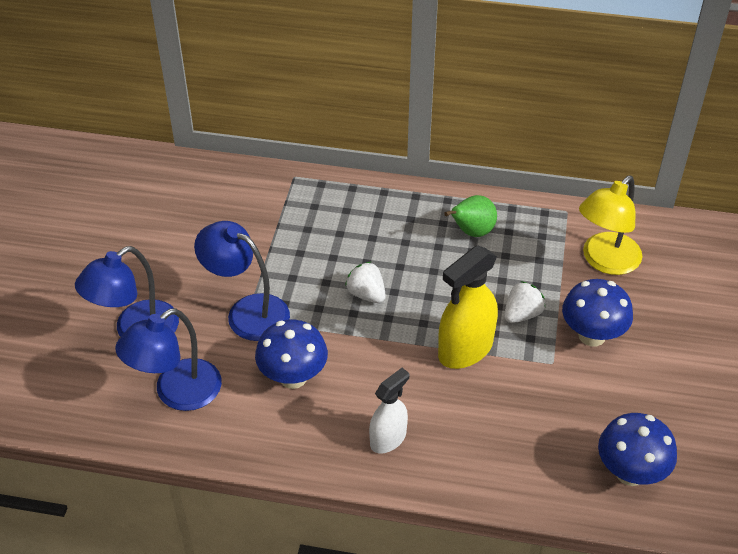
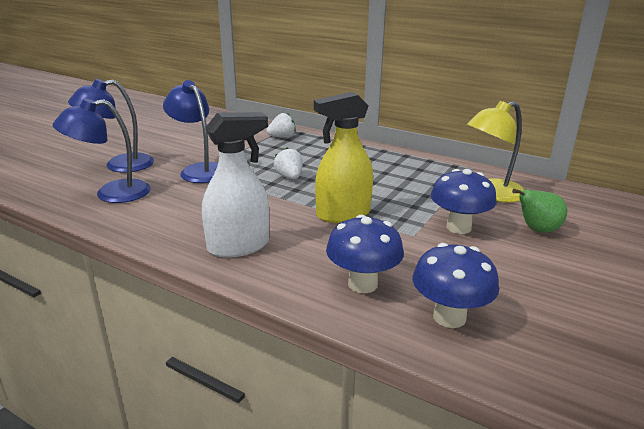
camera: 20 degrees right, 20 degrees down
(293, 377) = (198, 202): blue mushroom -> blue mushroom (362, 284)
(388, 439) = (239, 246): white spray bottle -> white spray bottle, size x1.60
(471, 232) = (391, 165): green pear -> green pear (536, 230)
(522, 314) = (403, 206): white strawberry -> white strawberry (282, 137)

